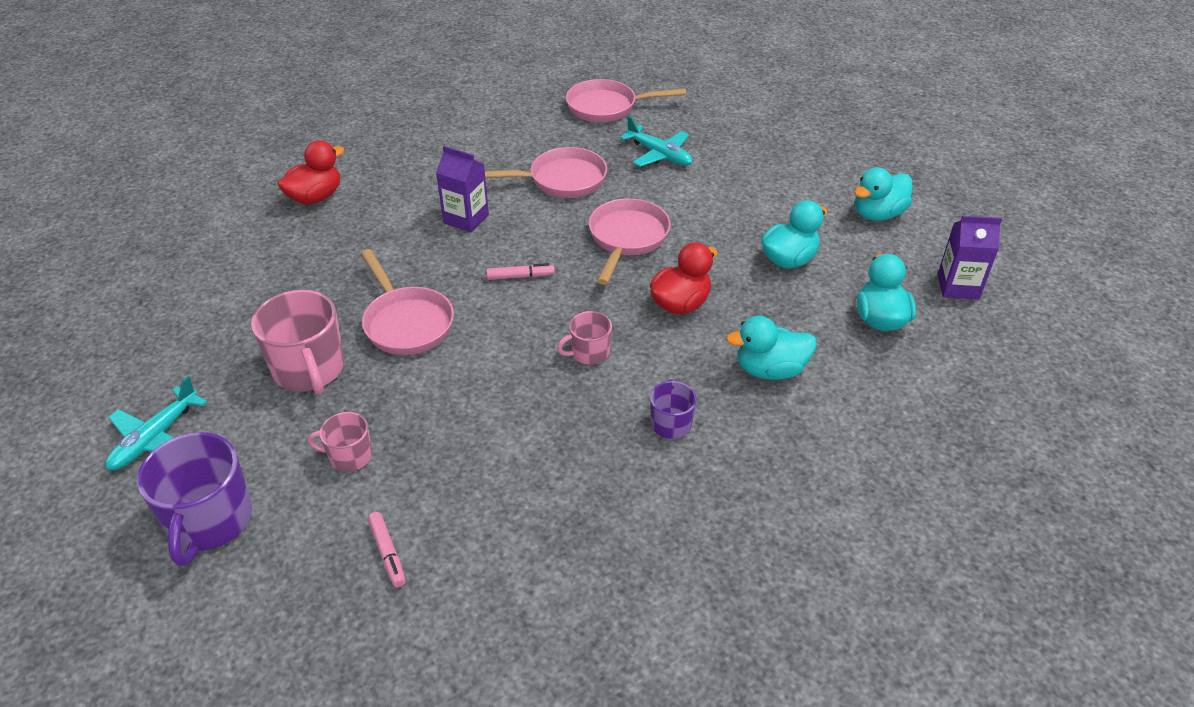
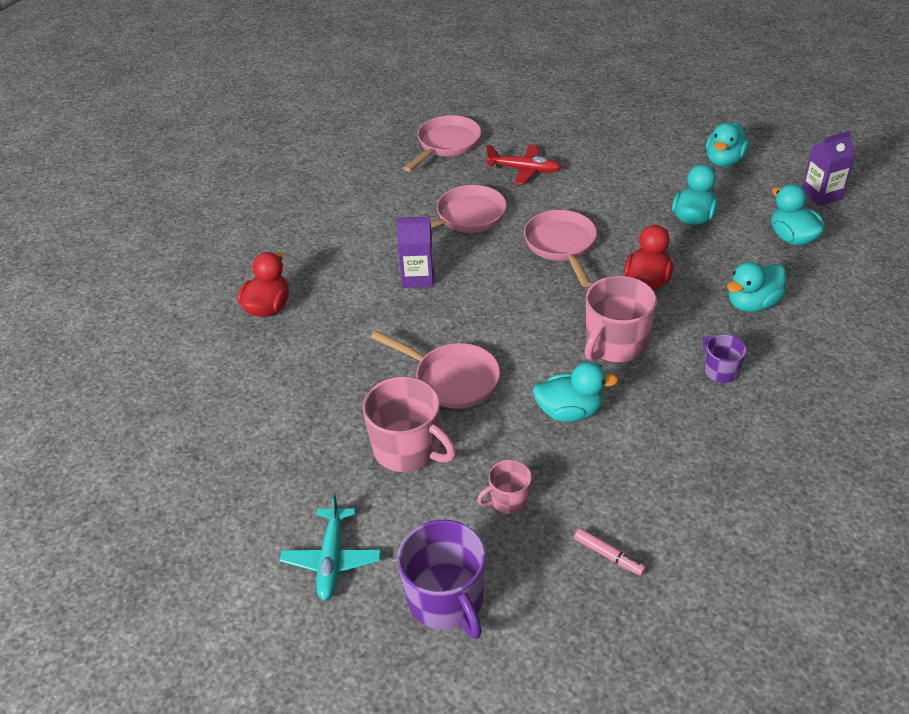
camera: 25 degrees left, 0 degrees up
(483, 399) = (569, 412): none -> turquoise duck
(520, 276) = (507, 307): pink marker -> none
(589, 353) = (615, 344): pink mug -> pink mug, size x1.84
(607, 107) = (446, 145): pink pan -> pink pan turned 150 degrees clockwise
(659, 154) = (524, 170): turquoise plane -> red plane

